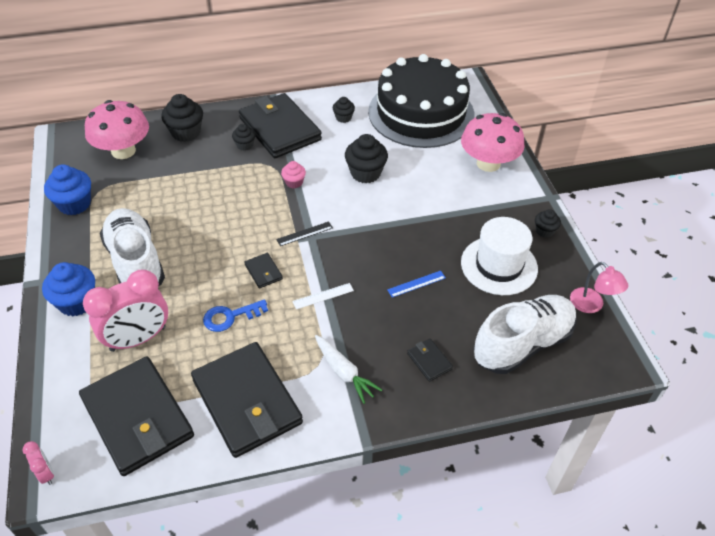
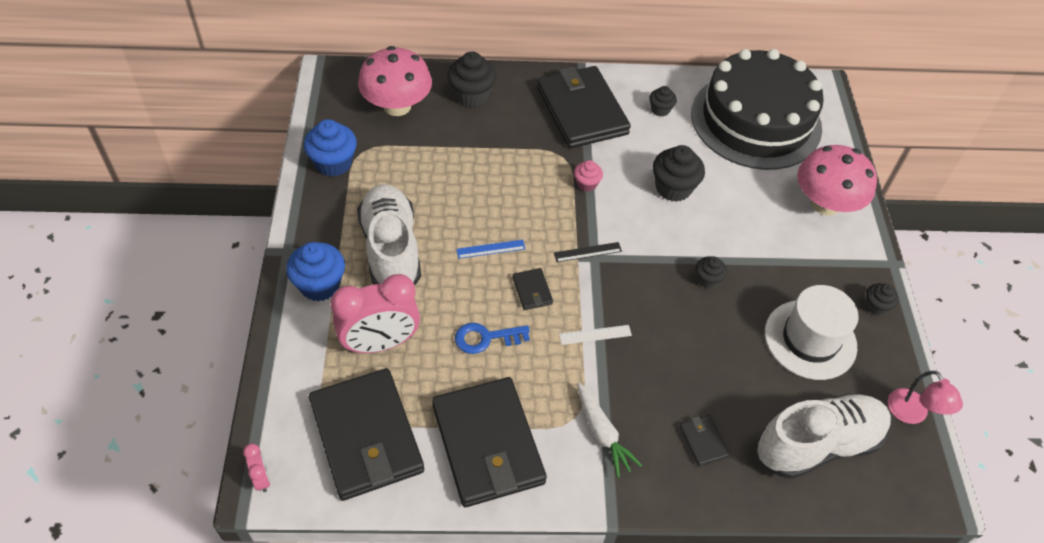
camera: 10 degrees right, 5 degrees up
(245, 145) = (537, 124): black cupcake -> black cupcake (707, 279)
(416, 284) = (707, 342): blue ruler -> blue ruler (491, 249)

